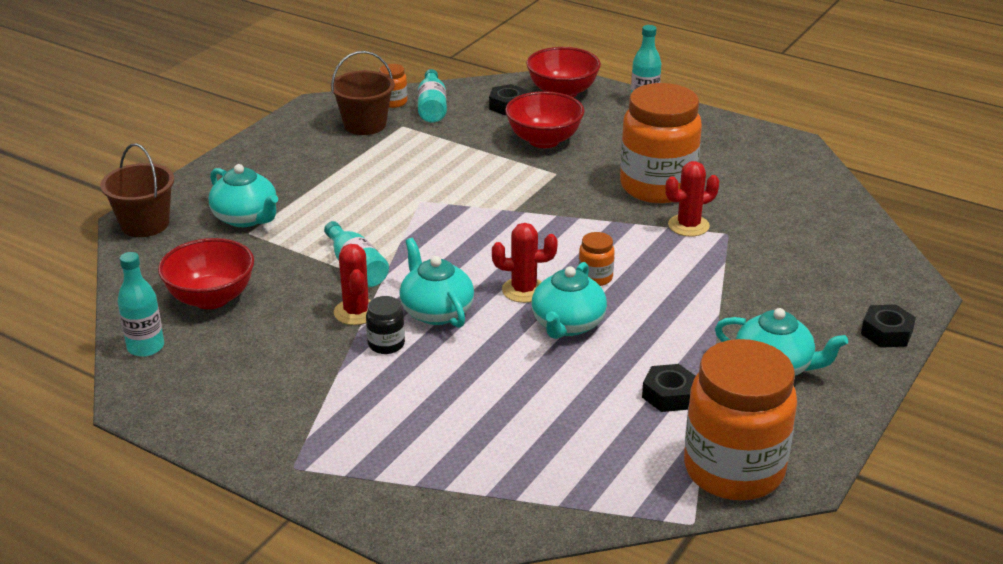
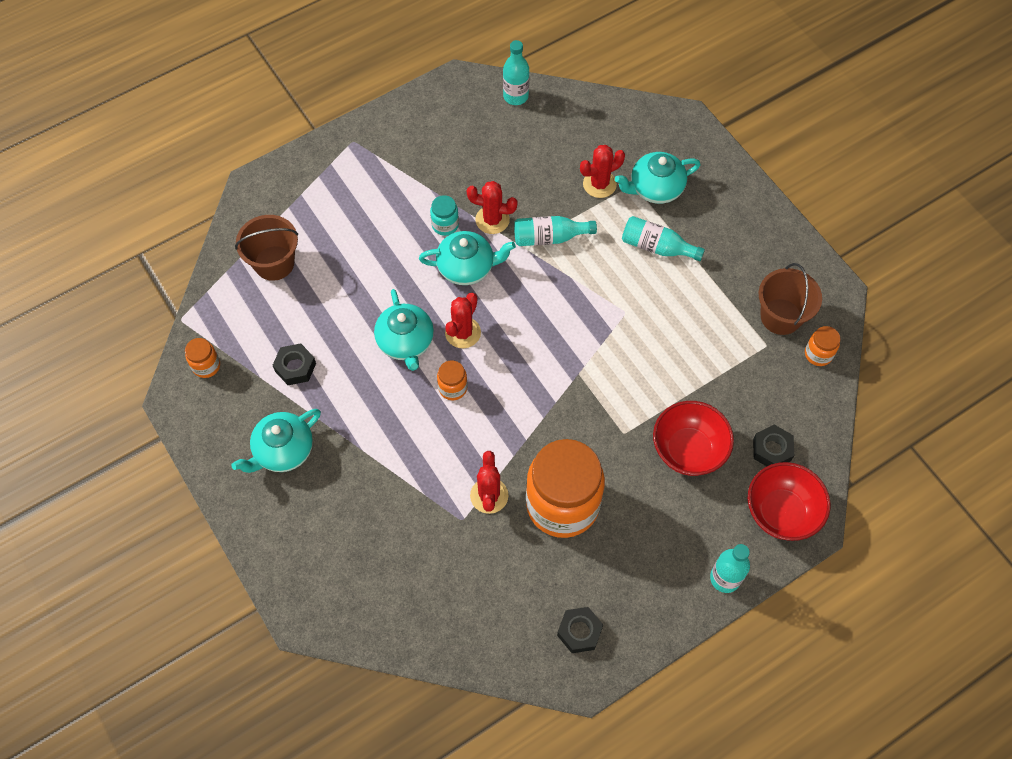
camera: 115 degrees right, 30 degrees up
(145, 224) = (676, 125): brown bucket -> brown bucket (274, 263)
(211, 298) = (555, 142): red bowl -> none
(259, 253) = (599, 184): none -> red cactus
(386, 344) = (445, 225): black jar -> turquoise jar
(432, 107) = (794, 383): turquoise bottle -> turquoise bottle (657, 247)
(567, 325) = (405, 342): turquoise teapot -> turquoise teapot turned 150 degrees counterclockwise
(733, 470) = (206, 366): orange jar -> orange jar, size x0.41
(886, 333) = (273, 555): black nut -> black nut (579, 631)

